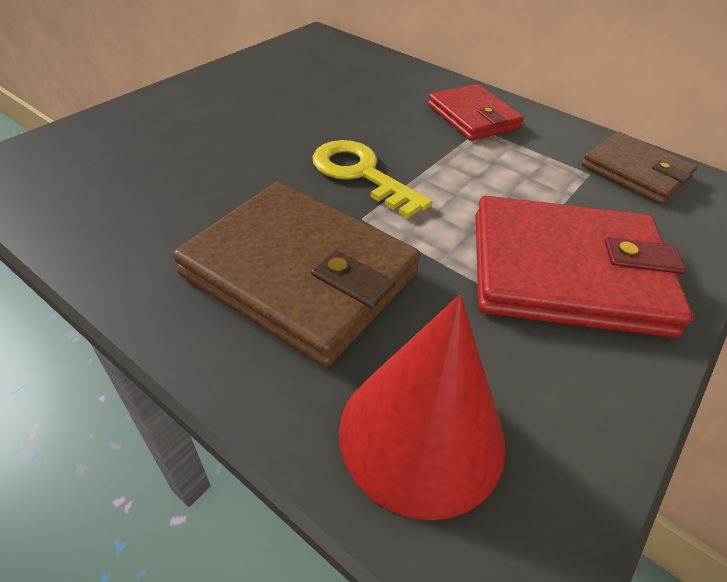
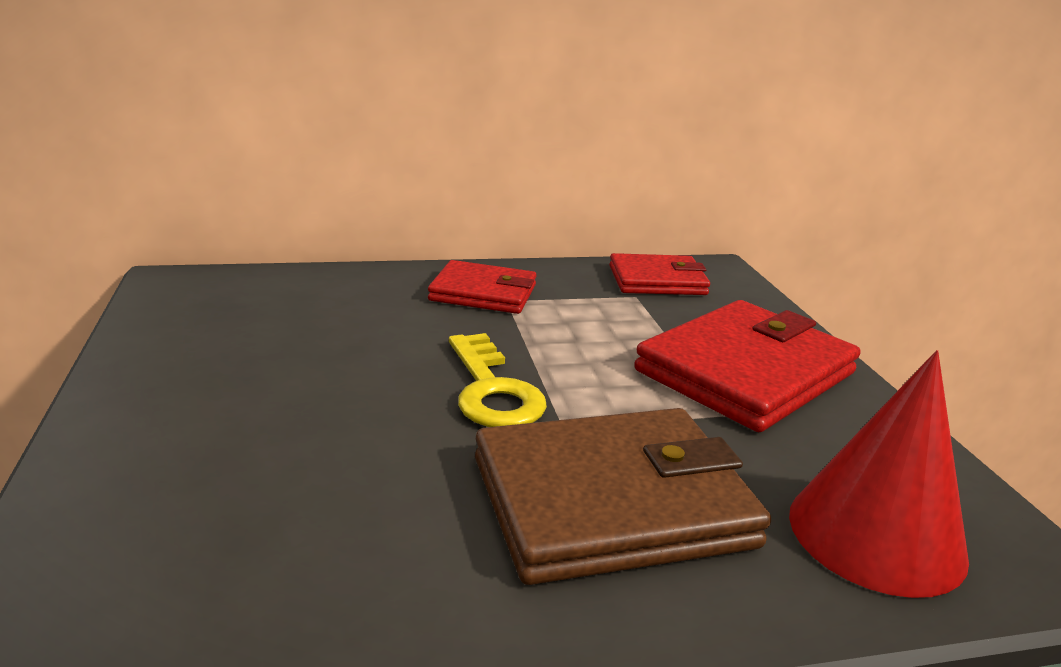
camera: 50 degrees left, 20 degrees down
(361, 174) = (492, 390): yellow key -> yellow key turned 105 degrees counterclockwise
(635, 172) = (657, 280): brown wallet -> red wallet

